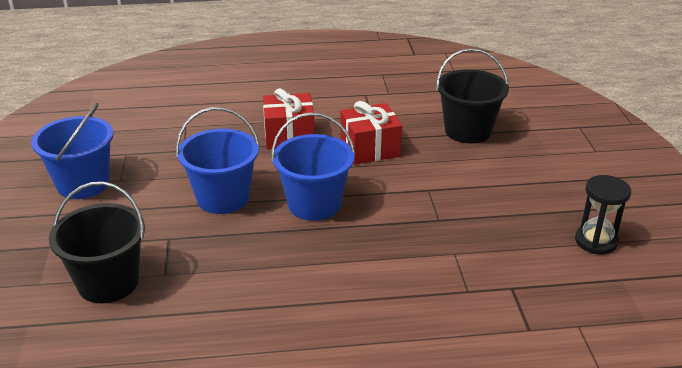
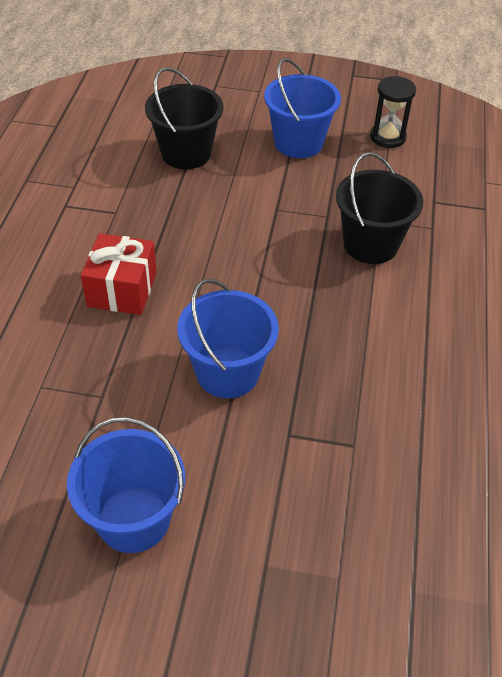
camera: 75 degrees left, 15 degrees up
(108, 282) = (355, 502): black bucket -> black bucket (370, 244)
(314, 204) = (270, 297): blue bucket -> blue bucket (298, 143)
(370, 148) = (183, 230): red gift -> none

